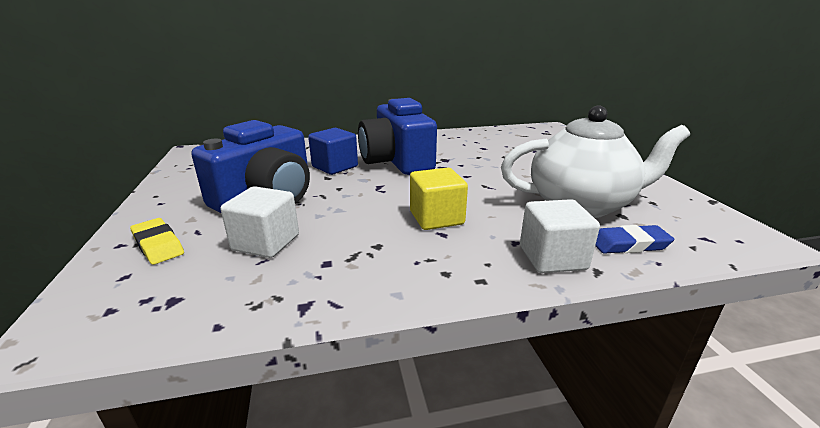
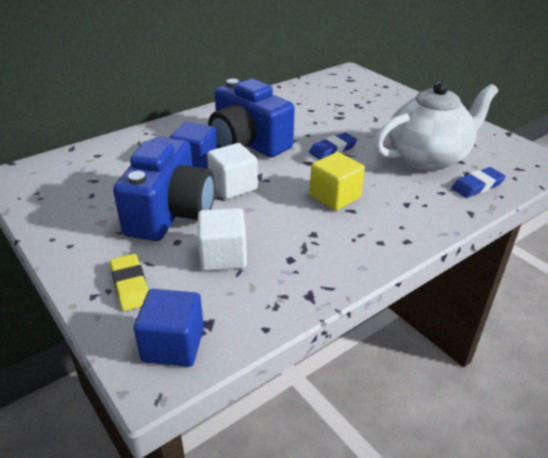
camera: 25 degrees left, 10 degrees up
(114, 311) = (173, 345): none -> blue cube
(158, 245) = (130, 285): yellow eraser -> yellow eraser turned 45 degrees clockwise
(475, 179) = (332, 149): none -> blue eraser
(552, 258) = (438, 210): white cube -> white cube (233, 186)

